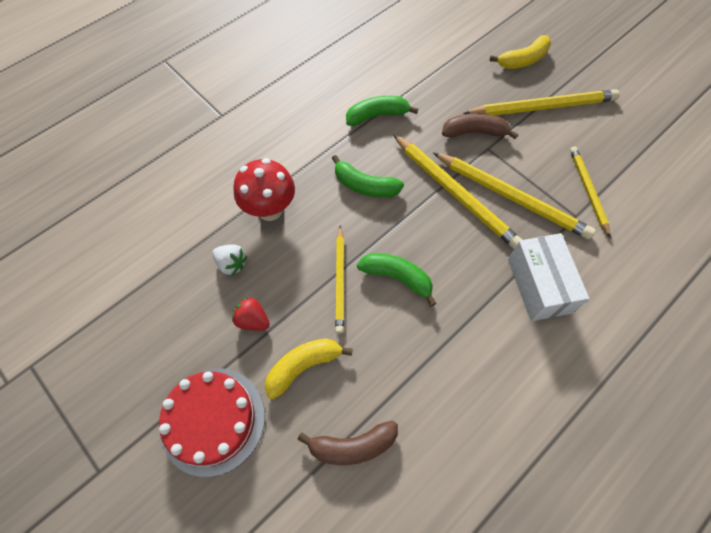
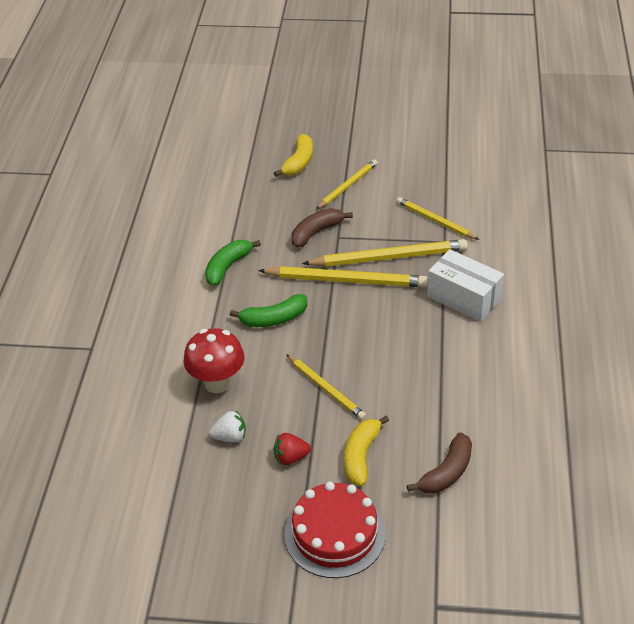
camera: 40 degrees left, 20 degrees down
(397, 278) = (365, 359): green banana -> none
(542, 107) = (347, 186): yellow pencil -> yellow pencil, size x0.62

